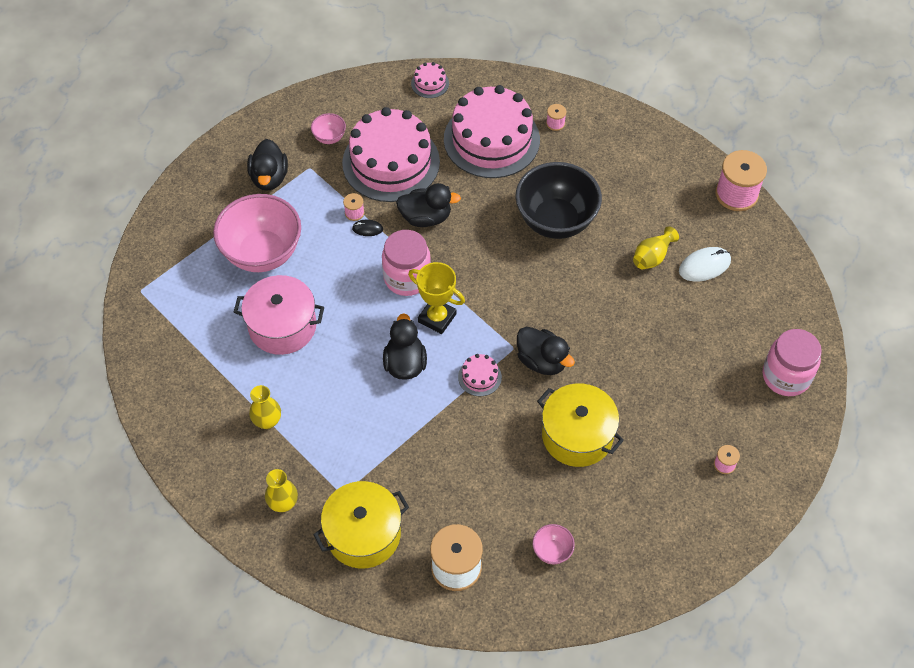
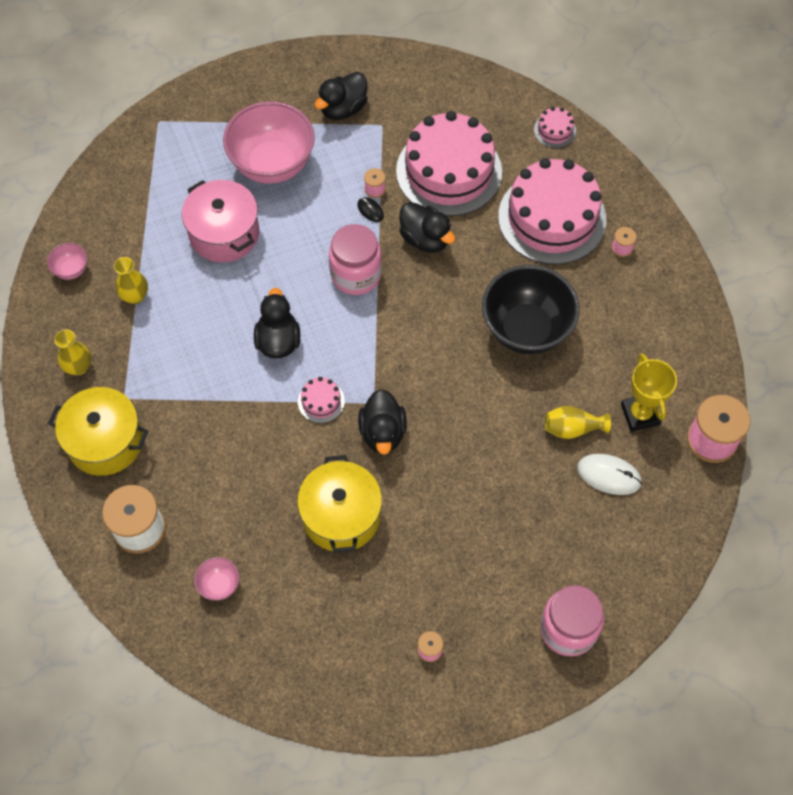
camera: 45 degrees right, 5 degrees up
(329, 137) = (424, 113): pink bowl -> pink bowl (71, 270)
(405, 363) = (278, 341): black duck -> black duck turned 45 degrees counterclockwise
(437, 318) = (342, 326): yellow trophy -> yellow trophy (640, 414)

